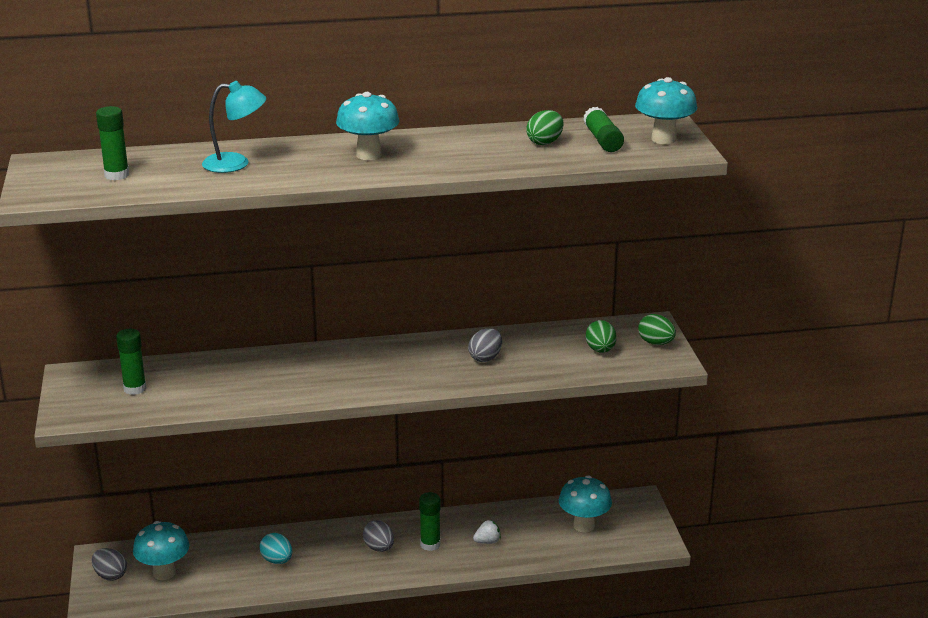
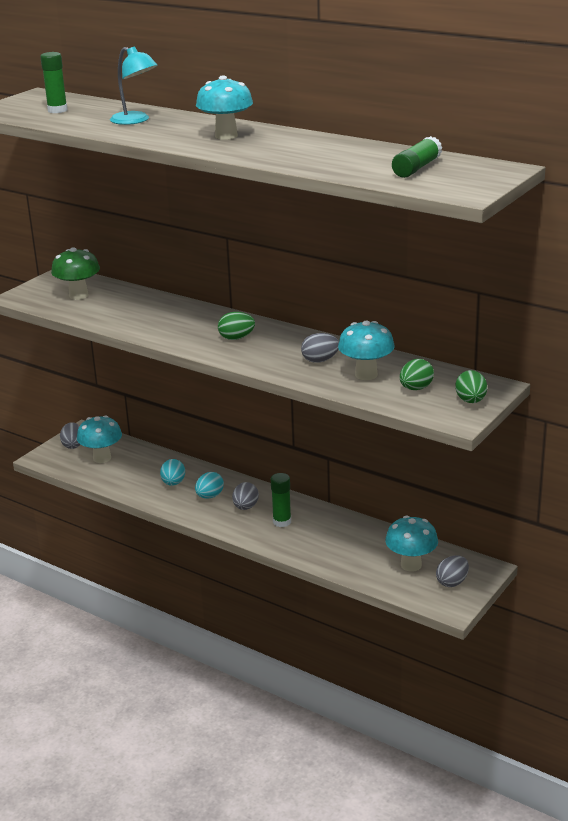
camera: 45 degrees right, 0 degrees up
(135, 388) = (78, 295): green glue stick -> green mushroom
(331, 555) = (209, 496): none -> turquoise egg
(487, 541) = (323, 540): white strawberry -> none
(545, 142) = (367, 159): green egg -> green egg (236, 338)
(632, 523) = (452, 582): none -> grey egg
(663, 139) = (468, 180): turquoise mushroom -> turquoise mushroom (366, 375)

